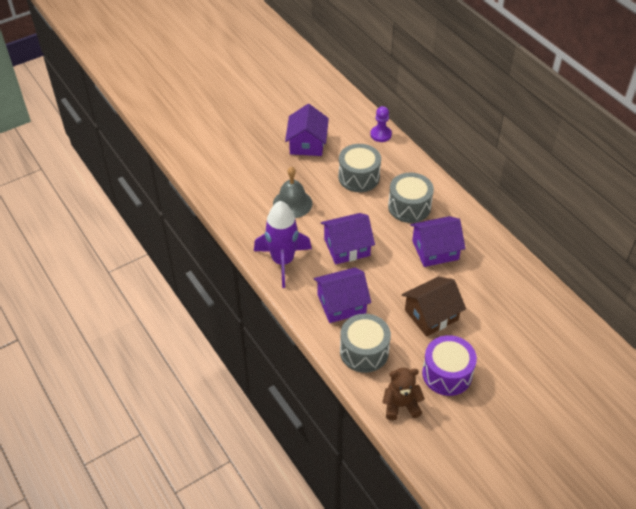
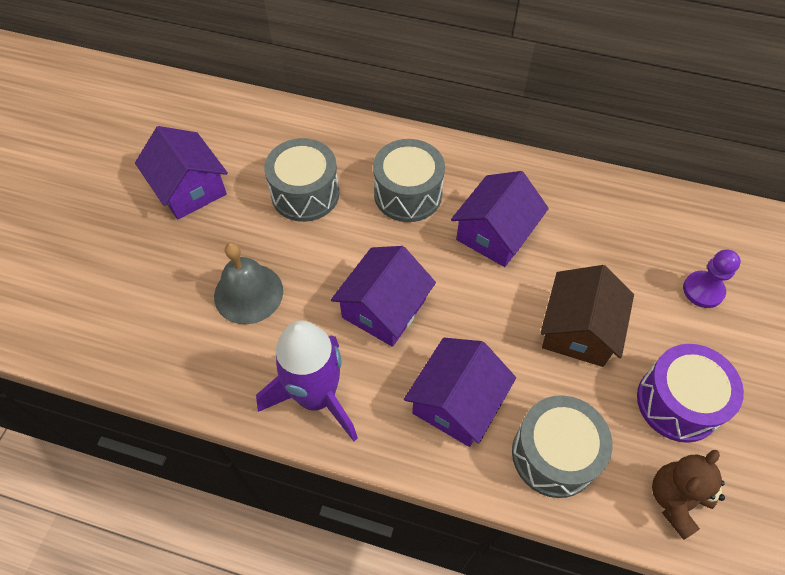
camera: 40 degrees left, 10 degrees up
(381, 134) = (279, 116): purple pawn -> purple pawn (703, 290)

